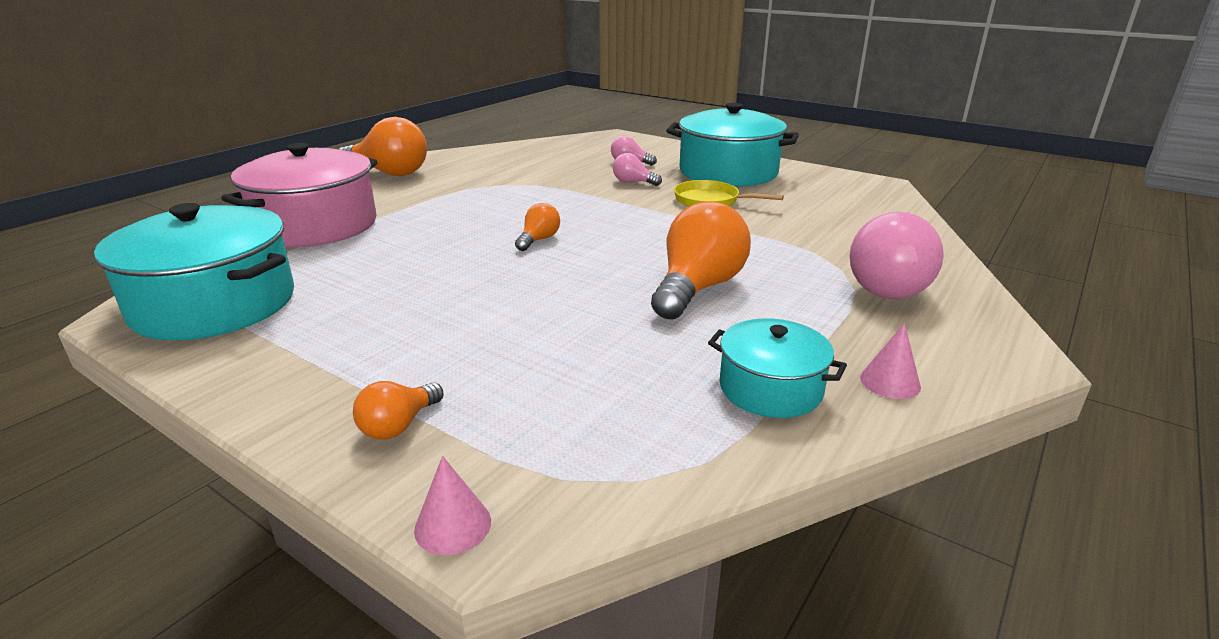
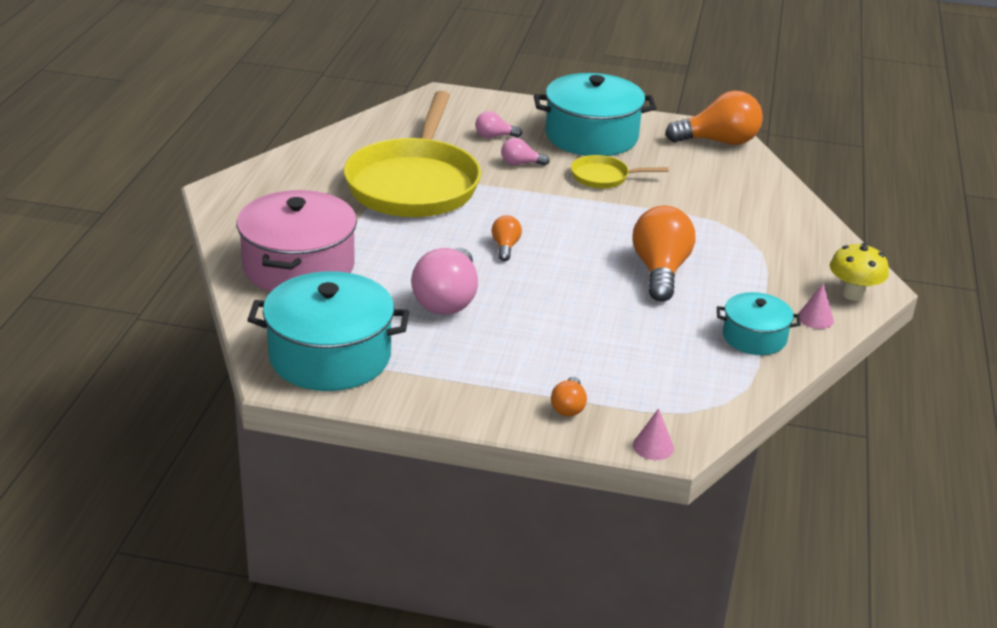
camera: 25 degrees left, 5 degrees up
(389, 173) = (279, 189): orange light bulb -> orange light bulb (718, 141)
(512, 184) = (414, 184): none -> yellow pan
(892, 286) = (784, 244): pink light bulb -> pink light bulb (447, 300)
(972, 361) = (853, 294): none -> yellow mushroom

